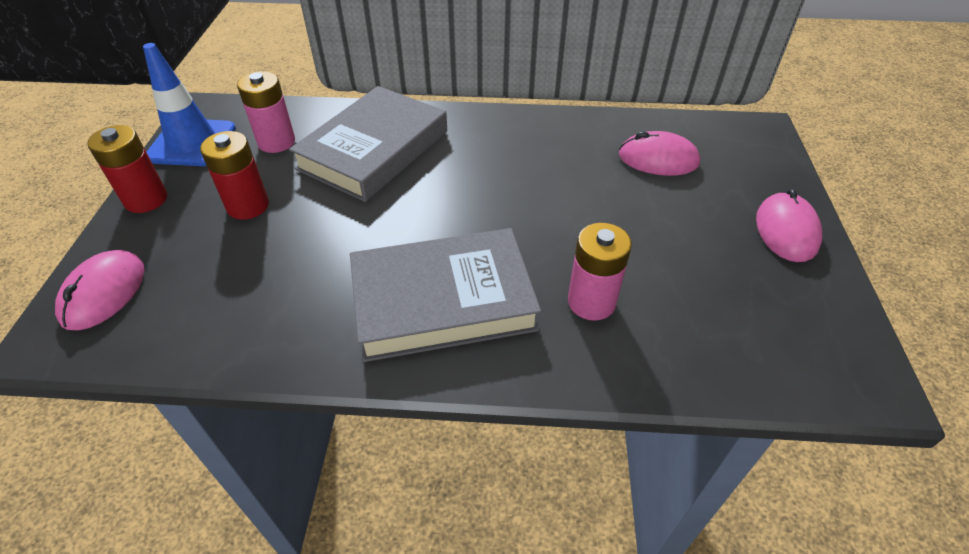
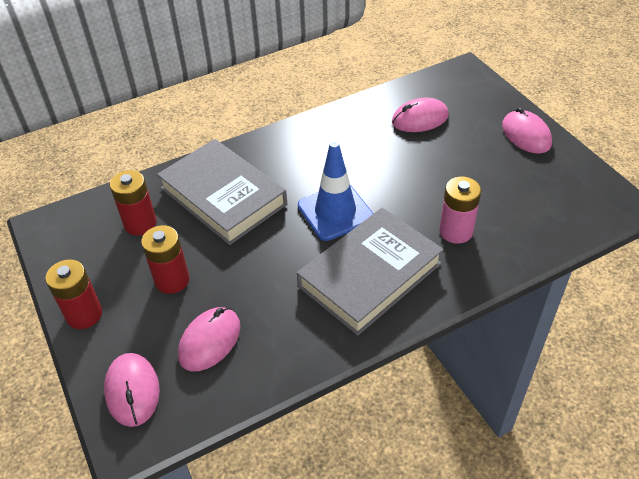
camera: 30 degrees left, 0 degrees up
(192, 143) = (70, 256): blue traffic cone -> blue traffic cone (335, 212)
(217, 283) = (210, 341): none -> pink mouse
(276, 142) = (140, 224): pink battery -> red battery
(373, 150) = (223, 196): grey book -> grey book turned 45 degrees counterclockwise

